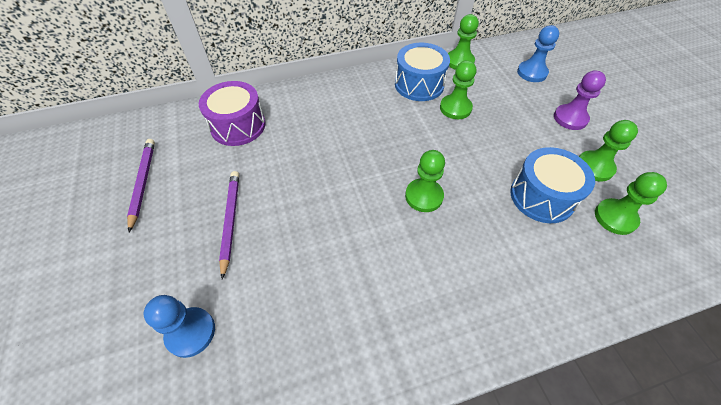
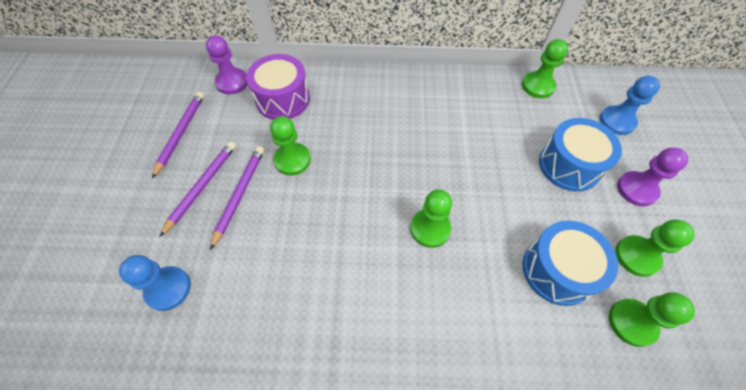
camera: 20 degrees right, 5 degrees up
(179, 124) = (232, 82): none -> purple pawn
(187, 225) = (202, 186): none -> purple pencil
(419, 84) = (480, 102): blue drum -> blue drum (569, 165)
(455, 108) = (508, 140): green pawn -> green pawn (292, 160)

